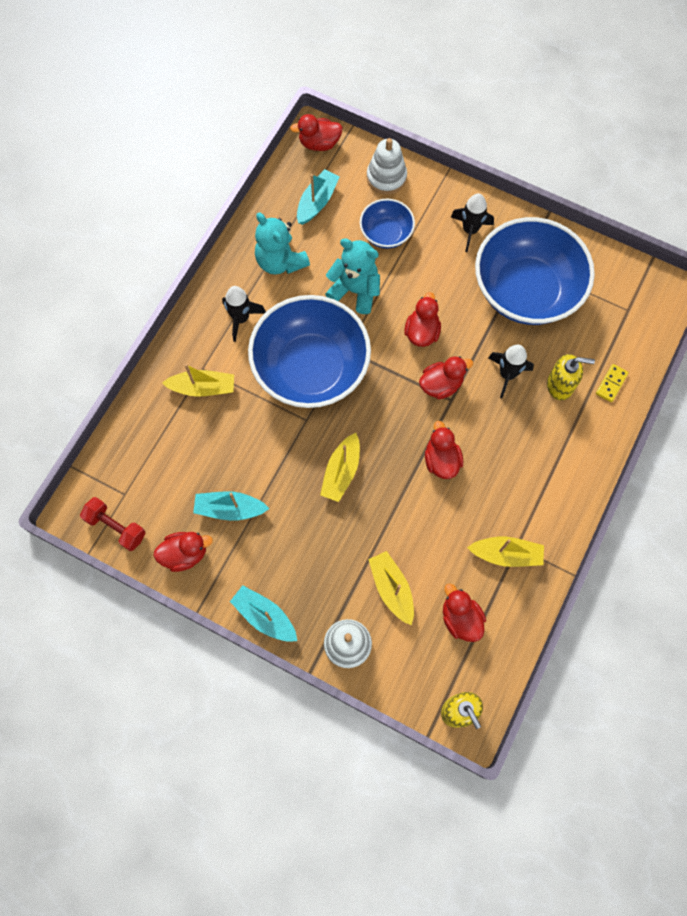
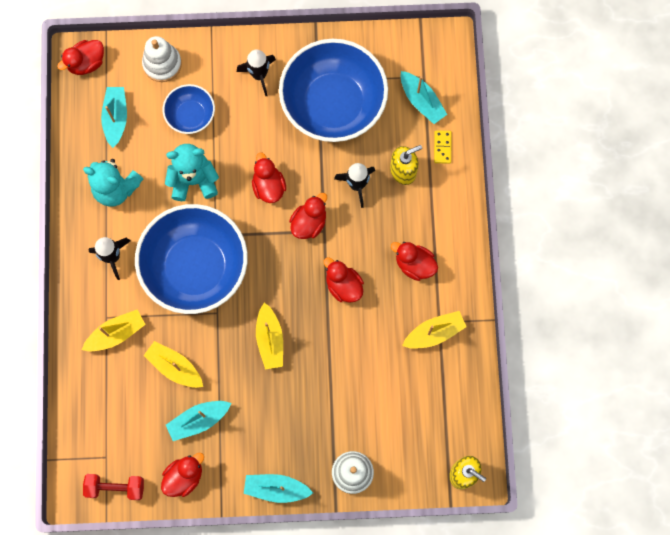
camera: 30 degrees left, 5 degrees up
(392, 588) = (362, 410): yellow boat -> yellow boat (175, 367)
(460, 618) = (426, 403): red duck -> red duck (414, 264)
(613, 331) = (421, 101): none -> turquoise boat

